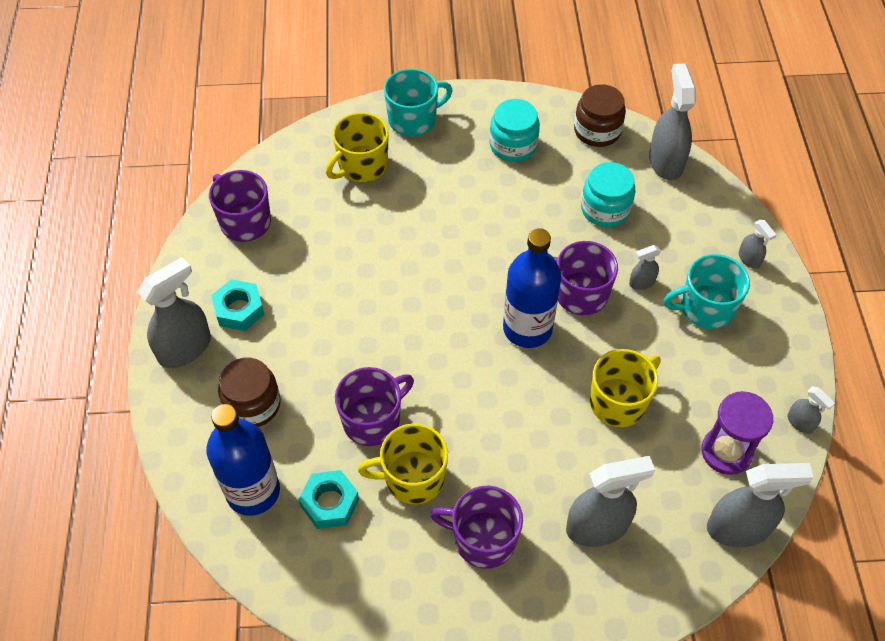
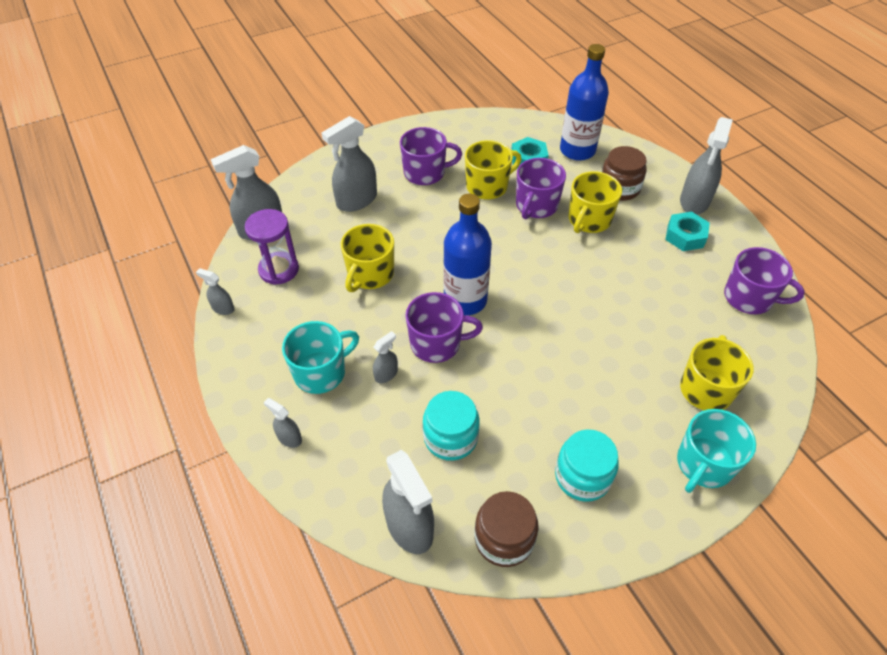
camera: 155 degrees right, 5 degrees down
(326, 373) = (589, 220): none -> yellow mug

